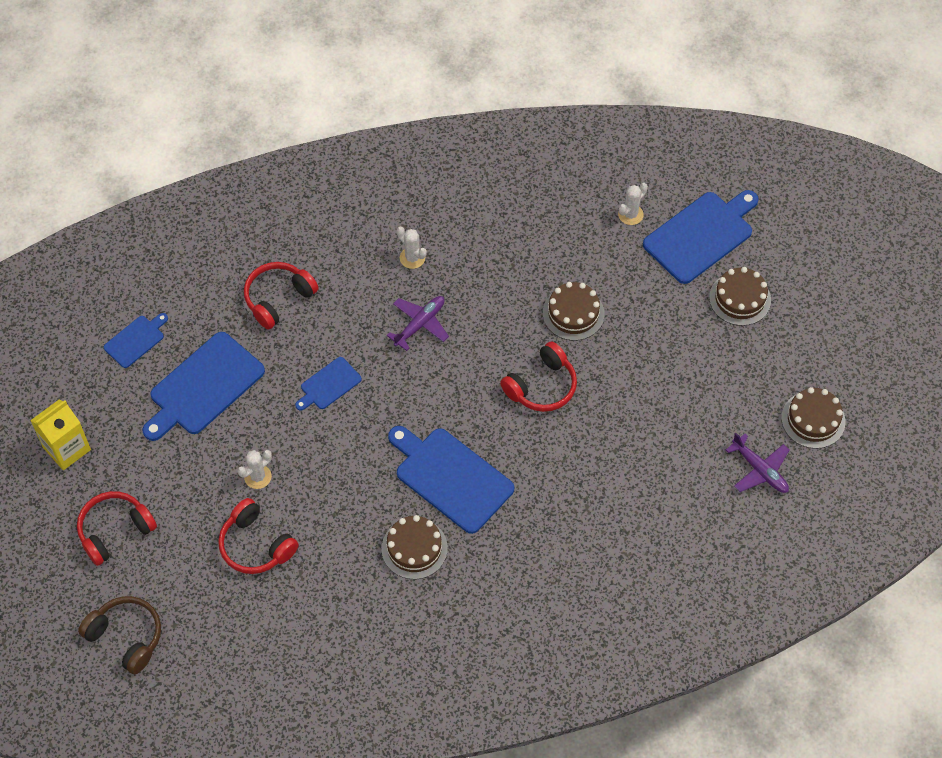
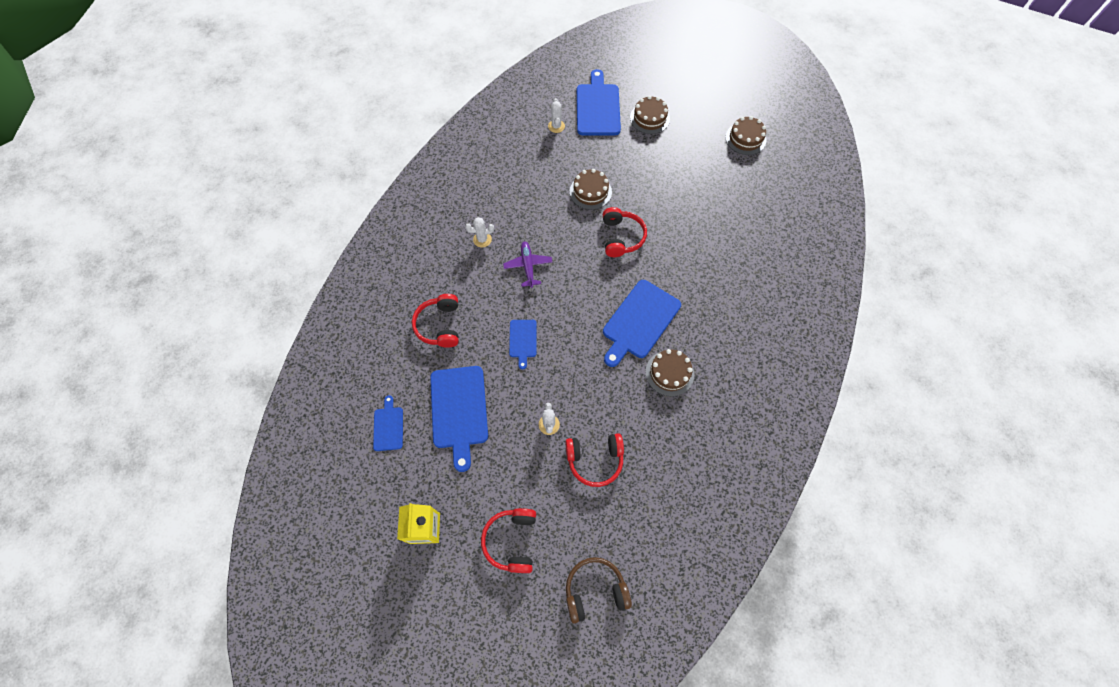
camera: 50 degrees left, 5 degrees up
(451, 477) = (639, 321): blue cutting board -> blue cutting board turned 45 degrees counterclockwise
(760, 470) = (756, 179): purple plane -> none

